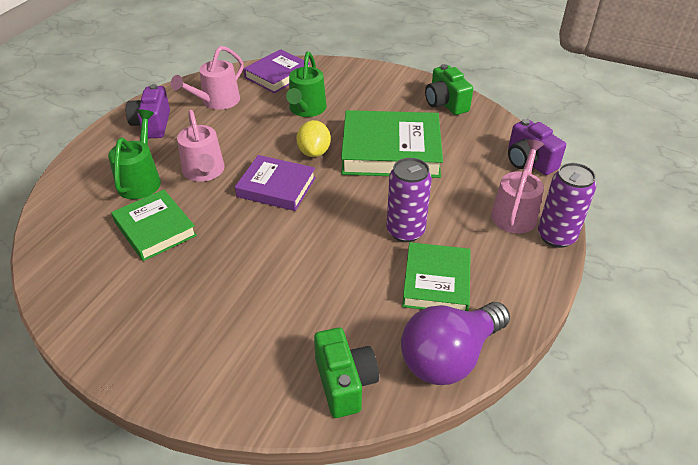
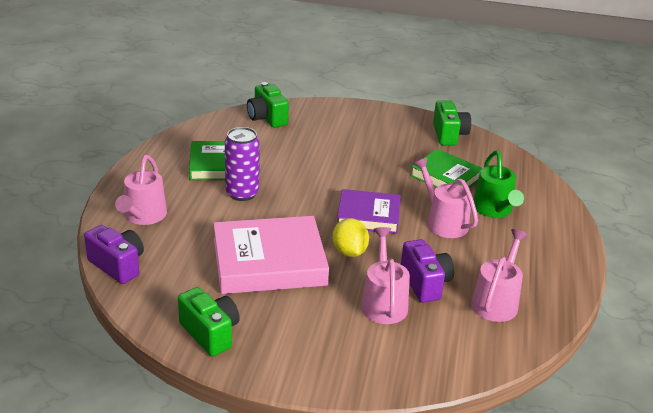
camera: 165 degrees right, 10 degrees down
(87, 305) = (449, 135): none -> green camera
(152, 125) = (539, 263): purple camera -> purple camera (425, 283)
(277, 75) = (451, 354): purple book -> none
(306, 110) = (383, 302): green watering can -> pink watering can
(391, 151) = (269, 262): green book -> pink book
(449, 357) = (204, 132): purple light bulb -> none
(556, 236) = (111, 201): purple can -> none

